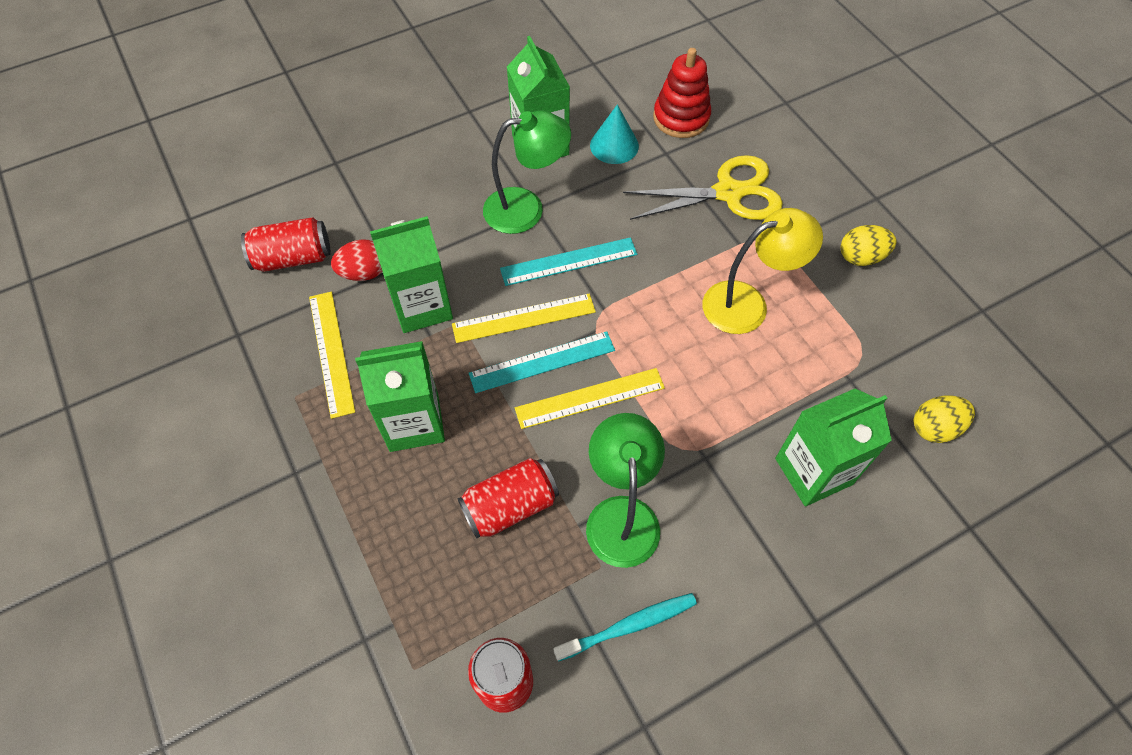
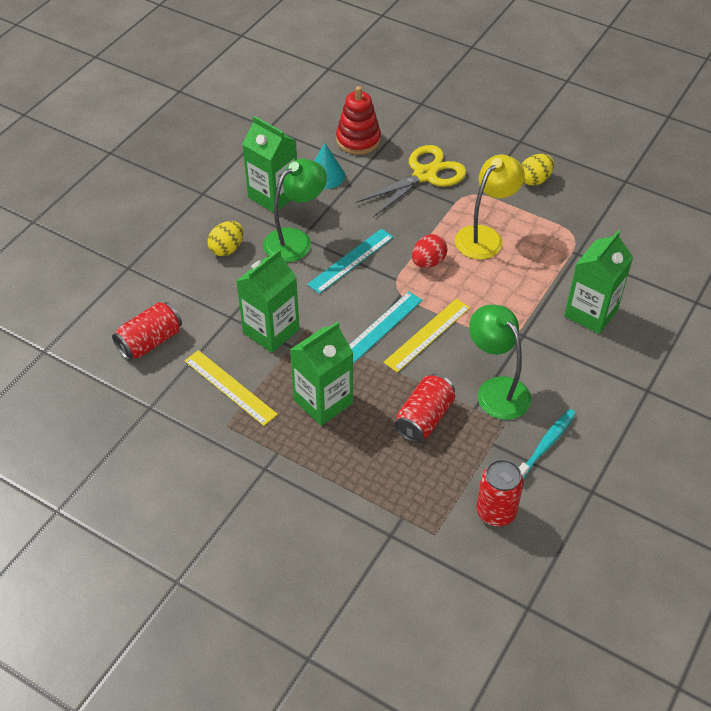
camera: 30 degrees left, 10 degrees down
(364, 272) = (211, 328): red egg -> red egg (428, 262)
(524, 318) = (347, 308): yellow ruler -> none
(934, 428) = (642, 258): yellow egg -> yellow egg (227, 249)

